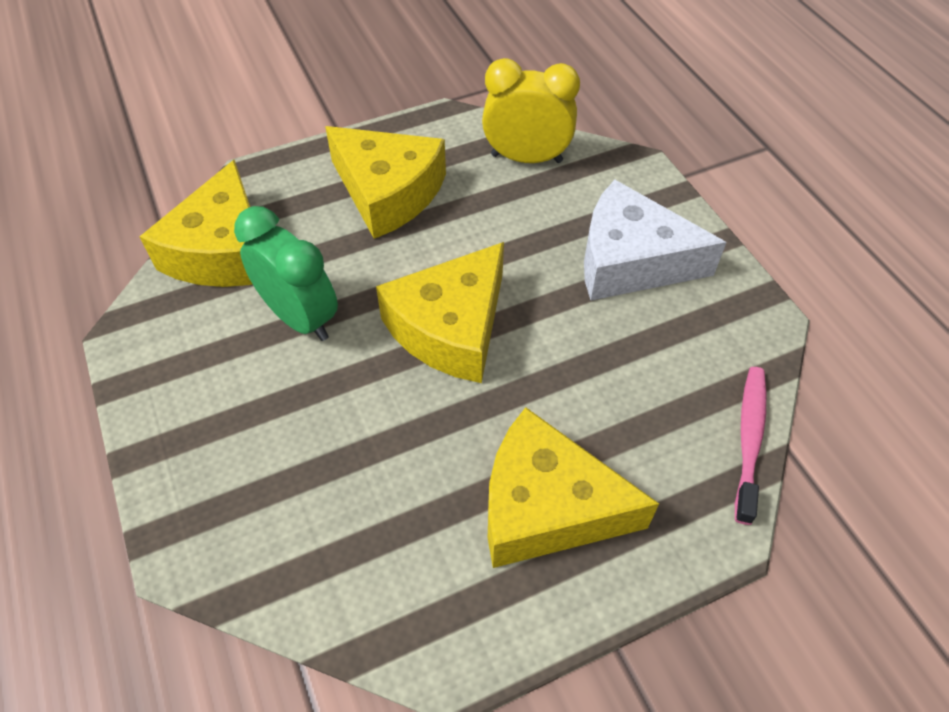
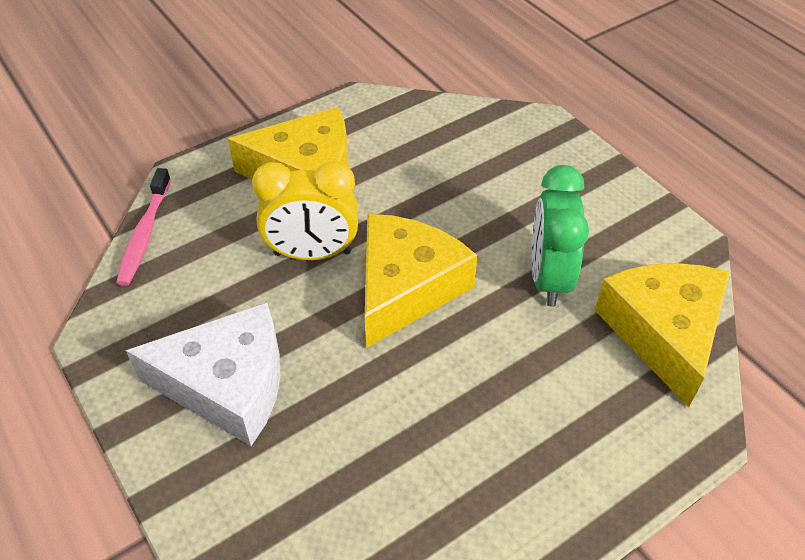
camera: 170 degrees right, 5 degrees down
(300, 317) = (549, 277): green clock -> green clock turned 60 degrees clockwise
(388, 192) = (523, 436): yellow cheese -> none
(526, 158) = (359, 524): yellow clock -> yellow clock (312, 253)

